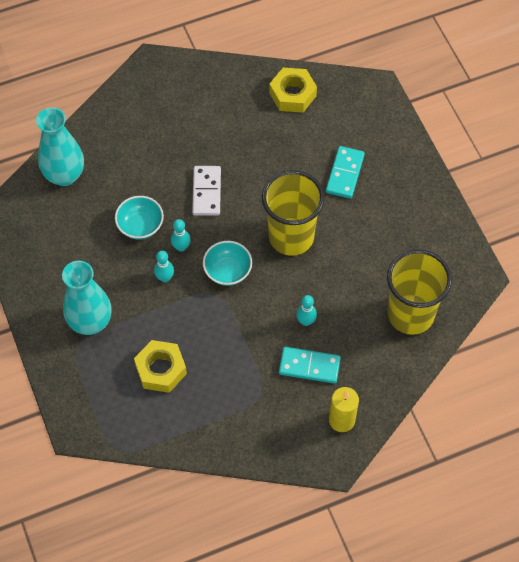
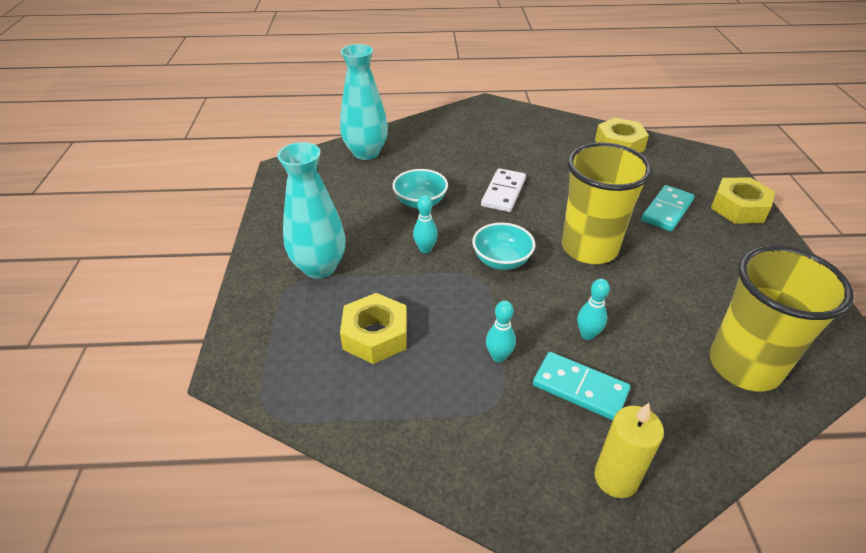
camera: 20 degrees right, 20 degrees down
(181, 247) = (456, 228): turquoise bowling pin -> turquoise bowling pin (498, 356)
(401, 152) = (739, 208): none -> yellow nut

